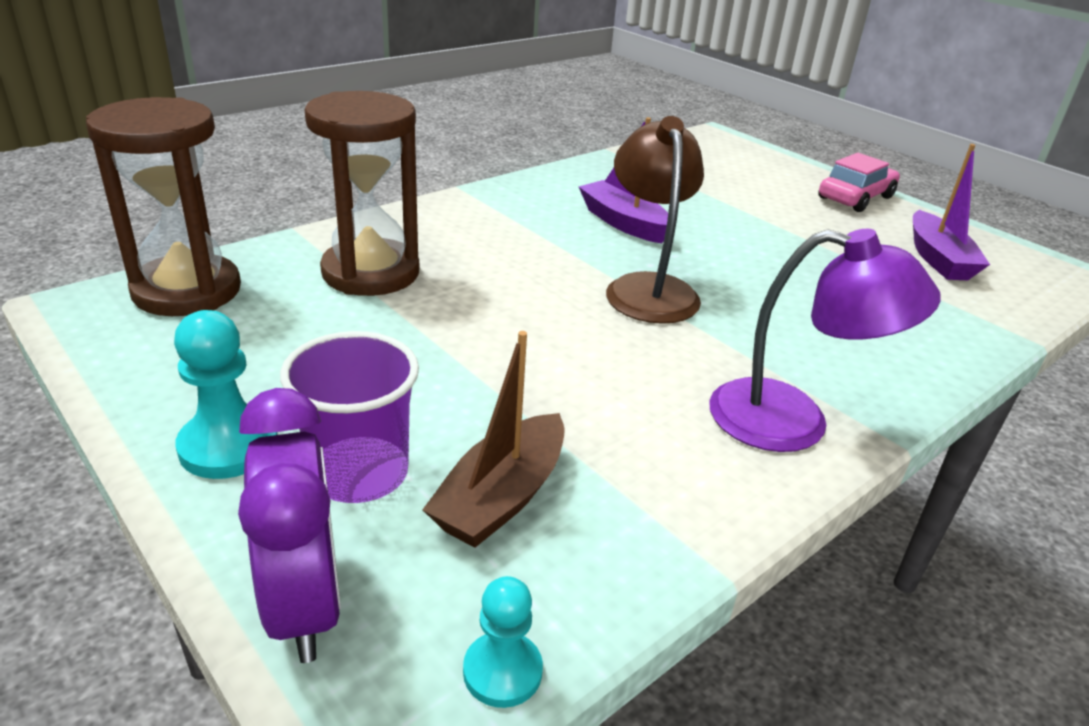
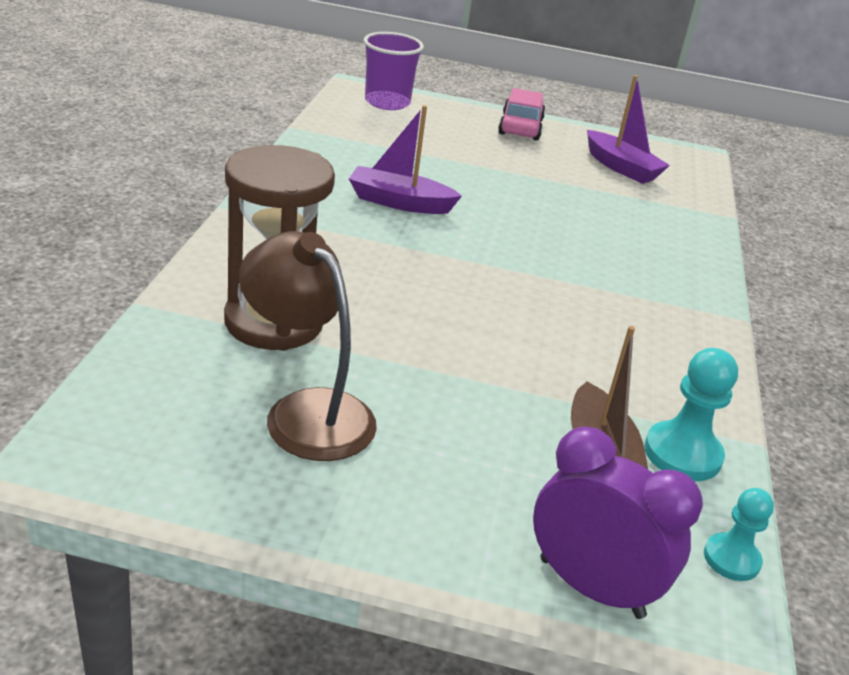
camera: 40 degrees left, 0 degrees up
(187, 291) = (141, 404): brown hourglass -> none
(229, 446) = (388, 516): turquoise pawn -> turquoise pawn (682, 454)
(359, 473) = (501, 488): purple cup -> purple cup (387, 102)
(648, 288) = (487, 258): brown lamp -> brown lamp (306, 411)
(793, 421) = (680, 327): purple lamp -> none

